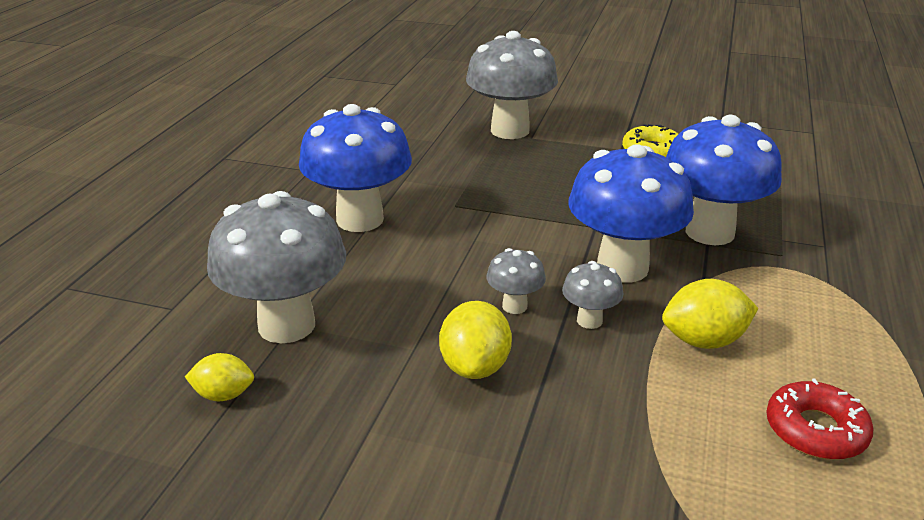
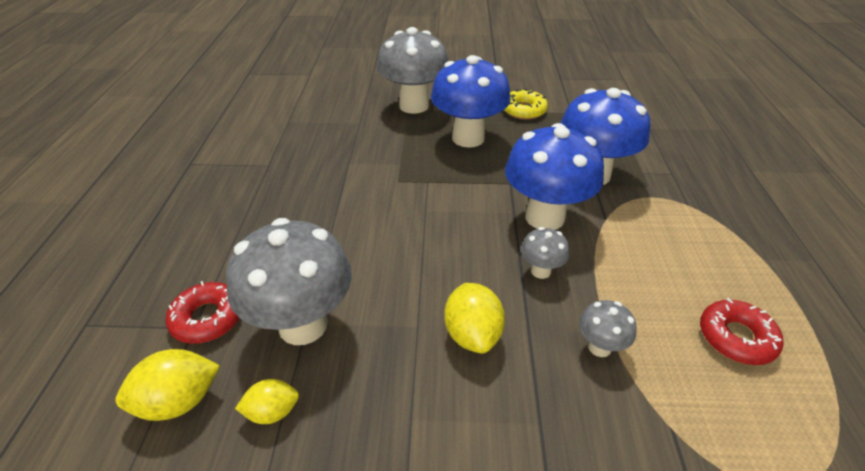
camera: 15 degrees left, 10 degrees up
(189, 302) = (208, 318): none -> red donut
(360, 219) = (327, 207): blue mushroom -> blue mushroom (468, 138)
(514, 306) = (480, 268): grey mushroom -> grey mushroom (599, 347)
(704, 341) = (628, 273): yellow lemon -> yellow lemon (179, 401)

